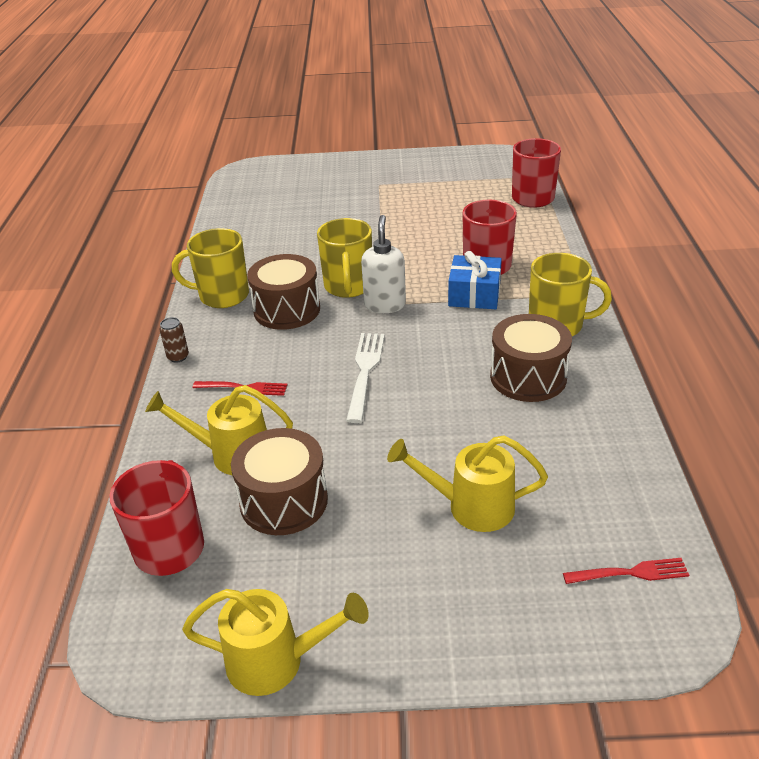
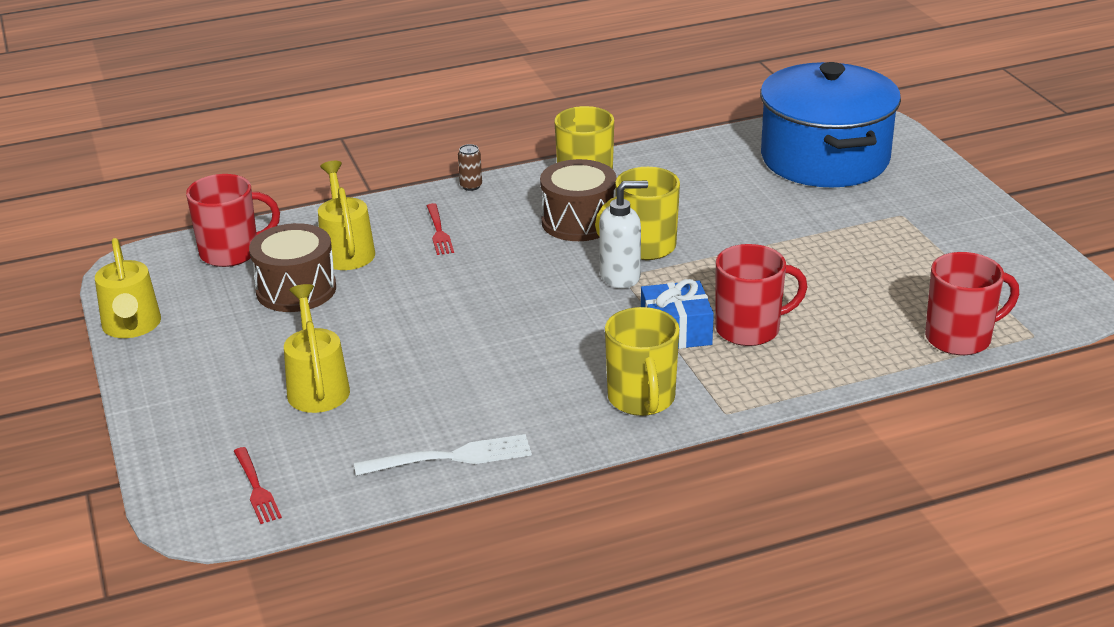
camera: 70 degrees right, 5 degrees down
(283, 194) = (824, 158): none -> blue pot
(365, 372) = (493, 290): white fork -> white fork (451, 457)
(528, 377) = (529, 392): brown drum -> none

